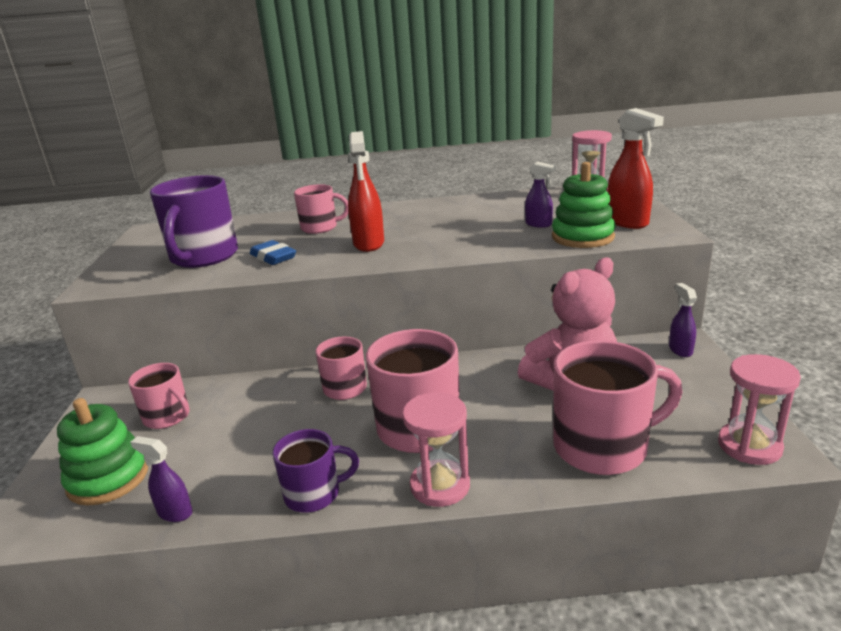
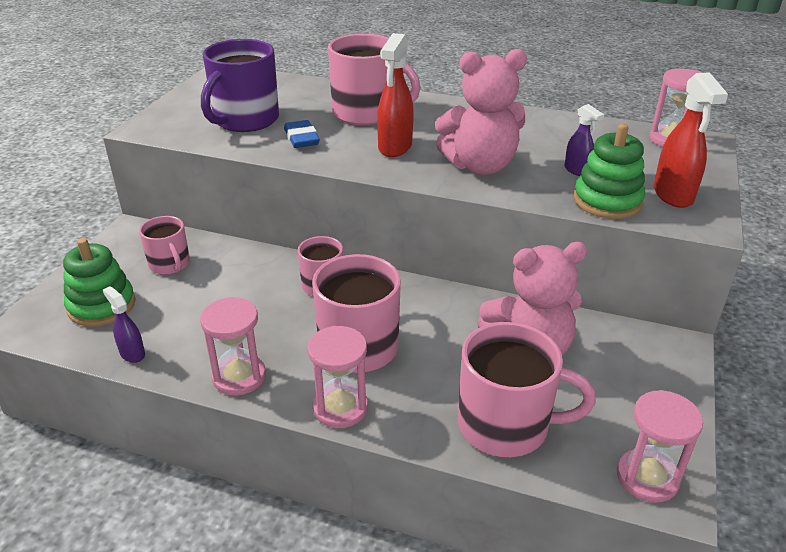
camera: 20 degrees right, 10 degrees up
(314, 494) = (239, 377): purple mug -> pink hourglass
(320, 228) = (366, 113): pink mug -> pink mug, size x1.71
(456, 239) = (480, 166): none -> pink teddy bear
(680, 350) = (667, 352): purple spray bottle -> none

